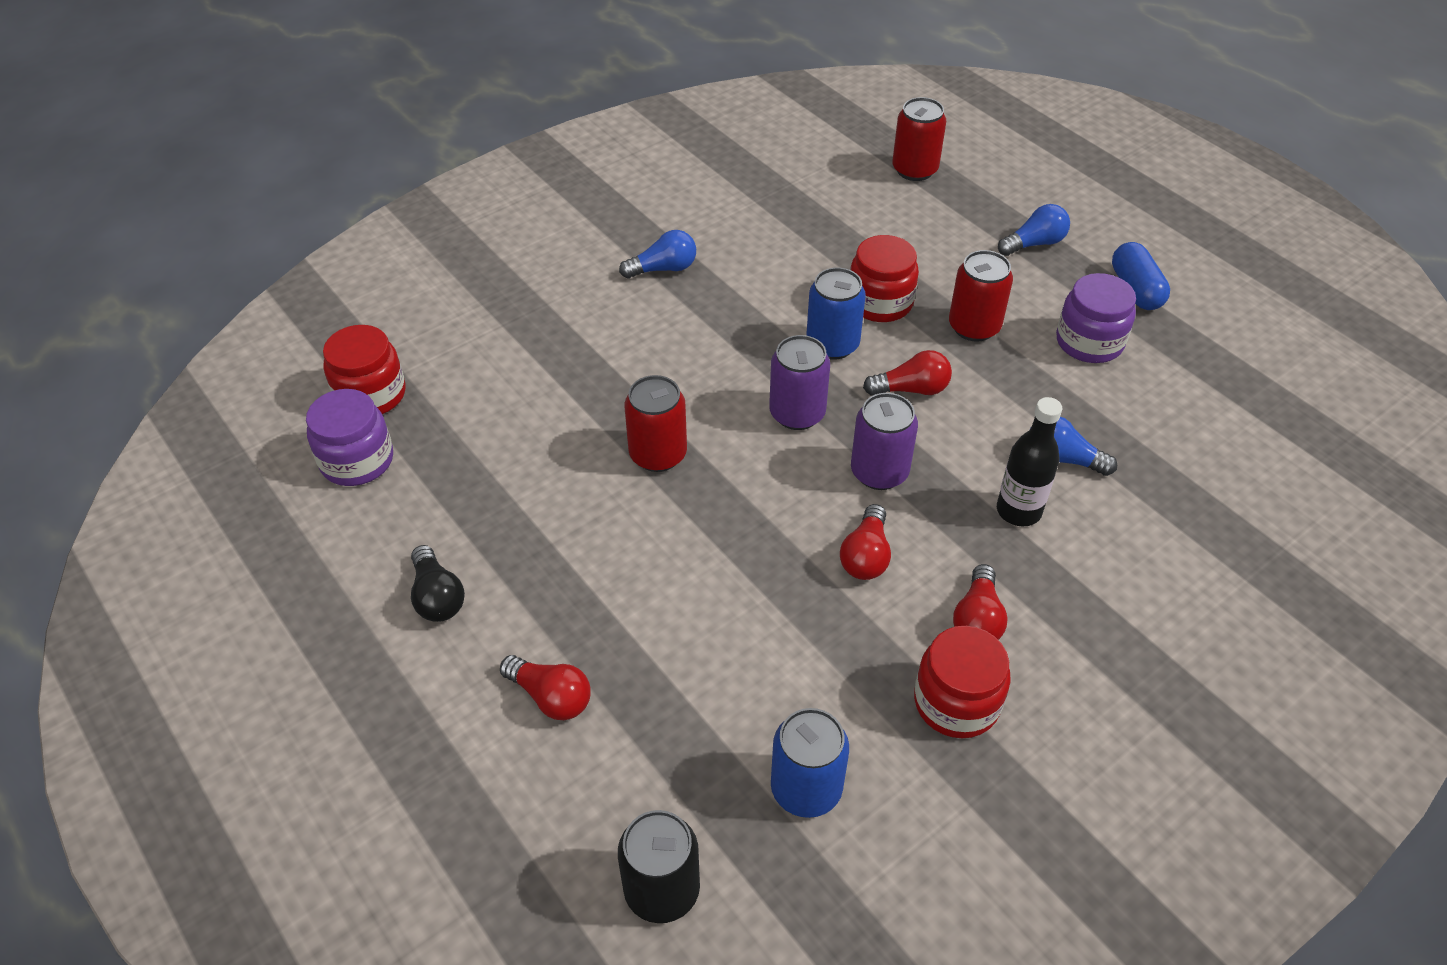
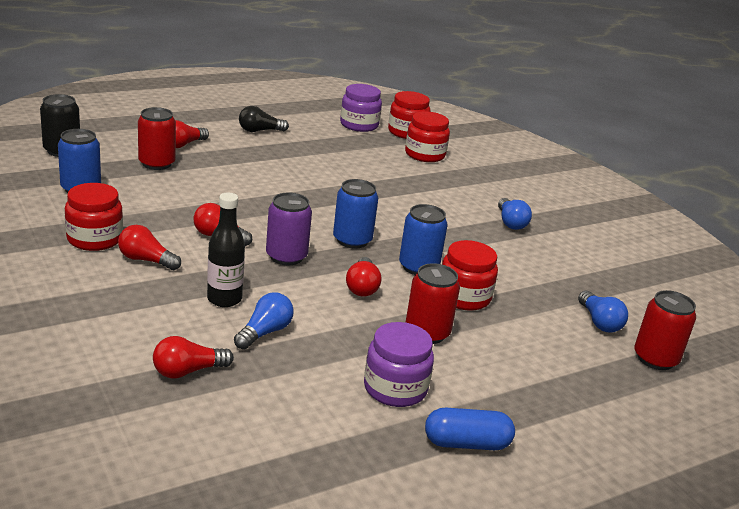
camera: 95 degrees right, 20 degrees down
(463, 366) = (425, 155): none -> red jar
(658, 454) = (333, 193): red can -> red can (157, 163)
(797, 413) = (352, 240): purple can -> blue can
(1034, 244) = (542, 399): blue light bulb -> blue light bulb (599, 322)
(1176, 507) = (188, 371): none -> red light bulb

